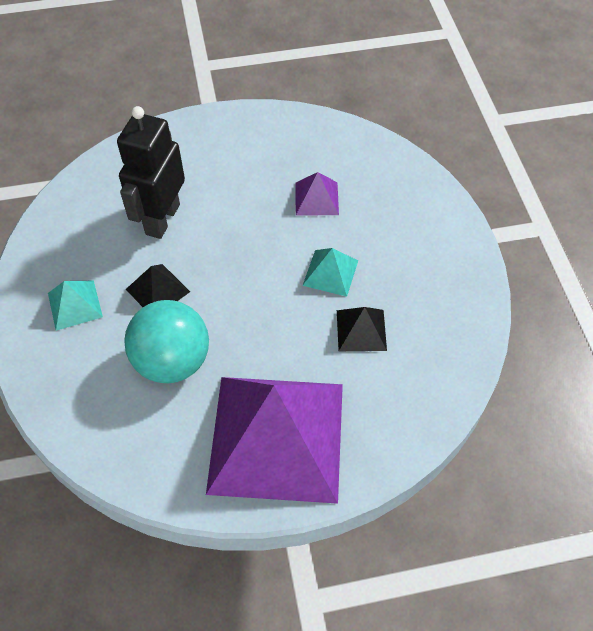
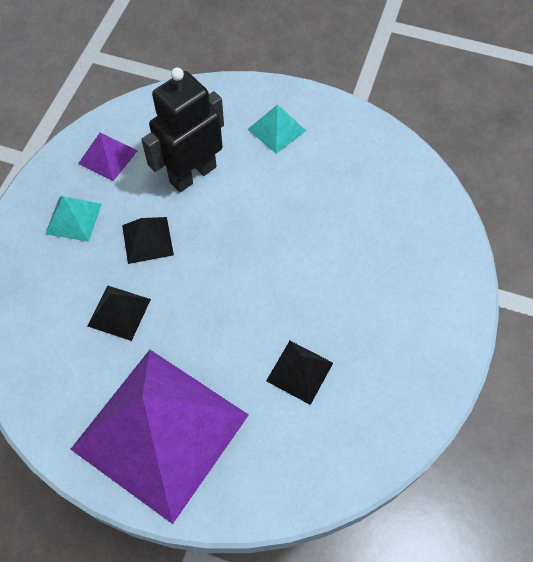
camera: 30 degrees right, 5 degrees up
(172, 361) = (119, 312): turquoise ball -> black pyramid
(316, 198) = (342, 220): purple pyramid -> purple pyramid (108, 157)
(330, 272) = (308, 300): turquoise pyramid -> turquoise pyramid (277, 130)

